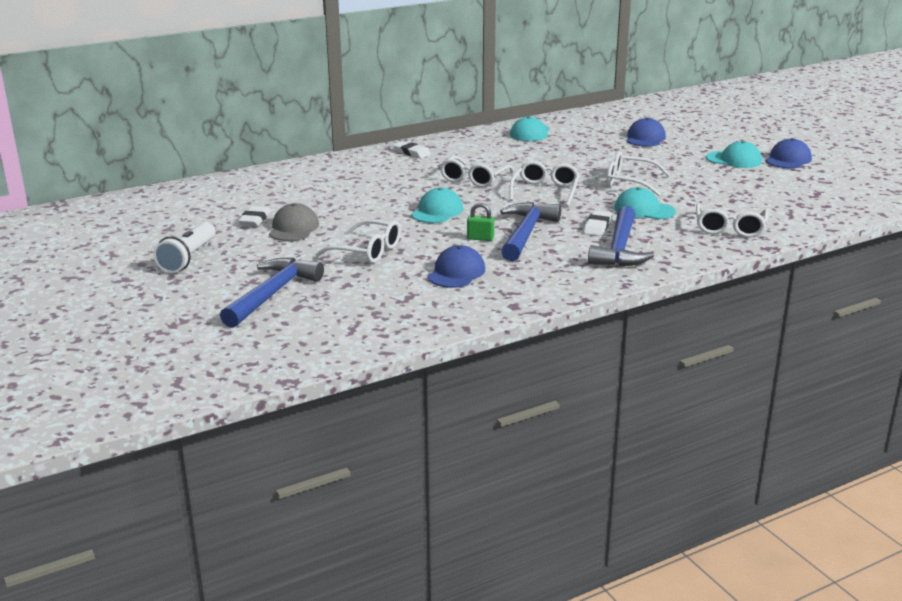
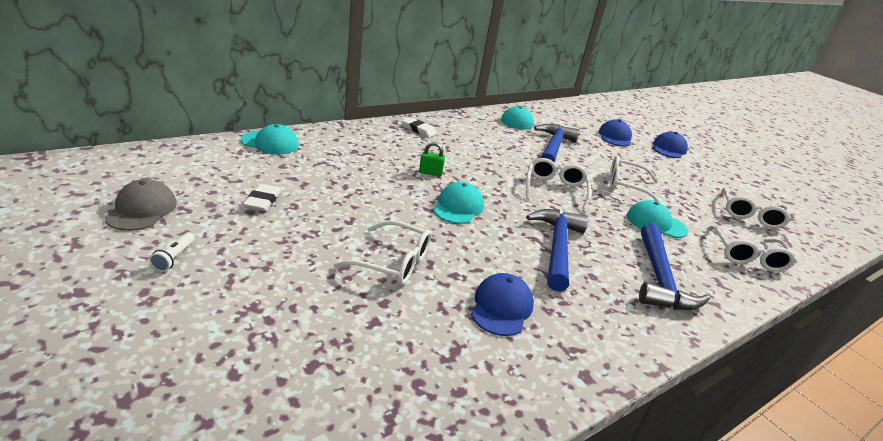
camera: 10 degrees left, 5 degrees up
(188, 258) = (174, 258): white flashlight -> white flashlight, size x0.50
(272, 294) = (278, 335): blue hammer -> blue hammer (553, 147)
(293, 228) = (306, 218): grey cap -> grey cap (142, 210)
(474, 179) = (483, 168): white glasses -> white glasses (750, 215)
(480, 238) = (512, 251): green padlock -> green padlock (430, 173)
(597, 226) = (623, 243): white eraser -> none
(734, 160) = (699, 169): turquoise cap -> turquoise cap (270, 143)
(788, 159) = (741, 173): blue cap -> blue cap (668, 149)

